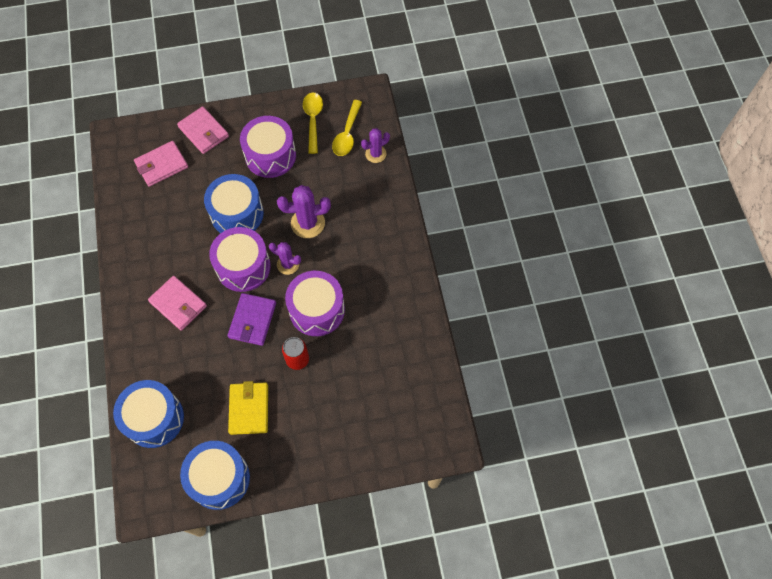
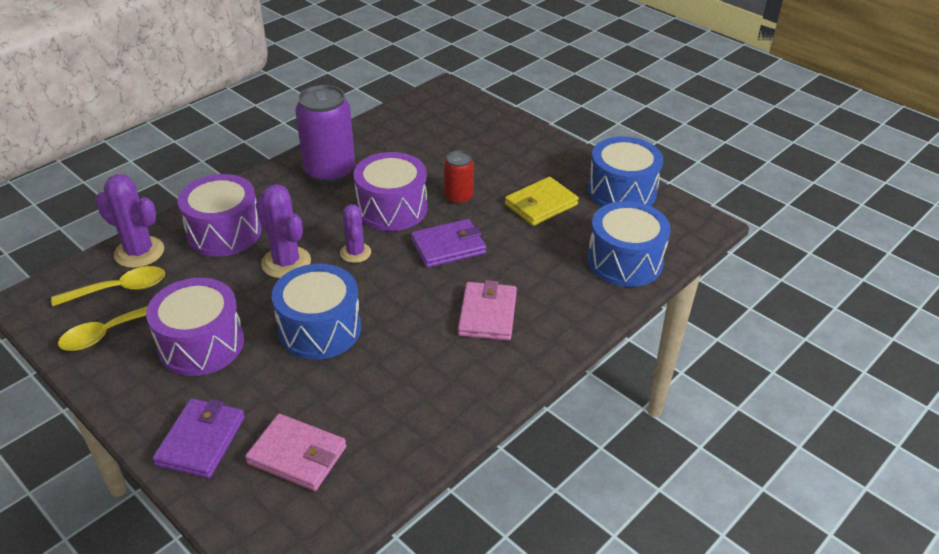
camera: 125 degrees left, 25 degrees down
(203, 132) = (201, 441): pink wallet -> purple wallet
(243, 266) = (390, 286): purple drum -> purple drum (224, 232)
(375, 154) = (139, 252): purple cactus -> purple cactus, size x1.56
(388, 294) = (329, 171): none -> purple can

